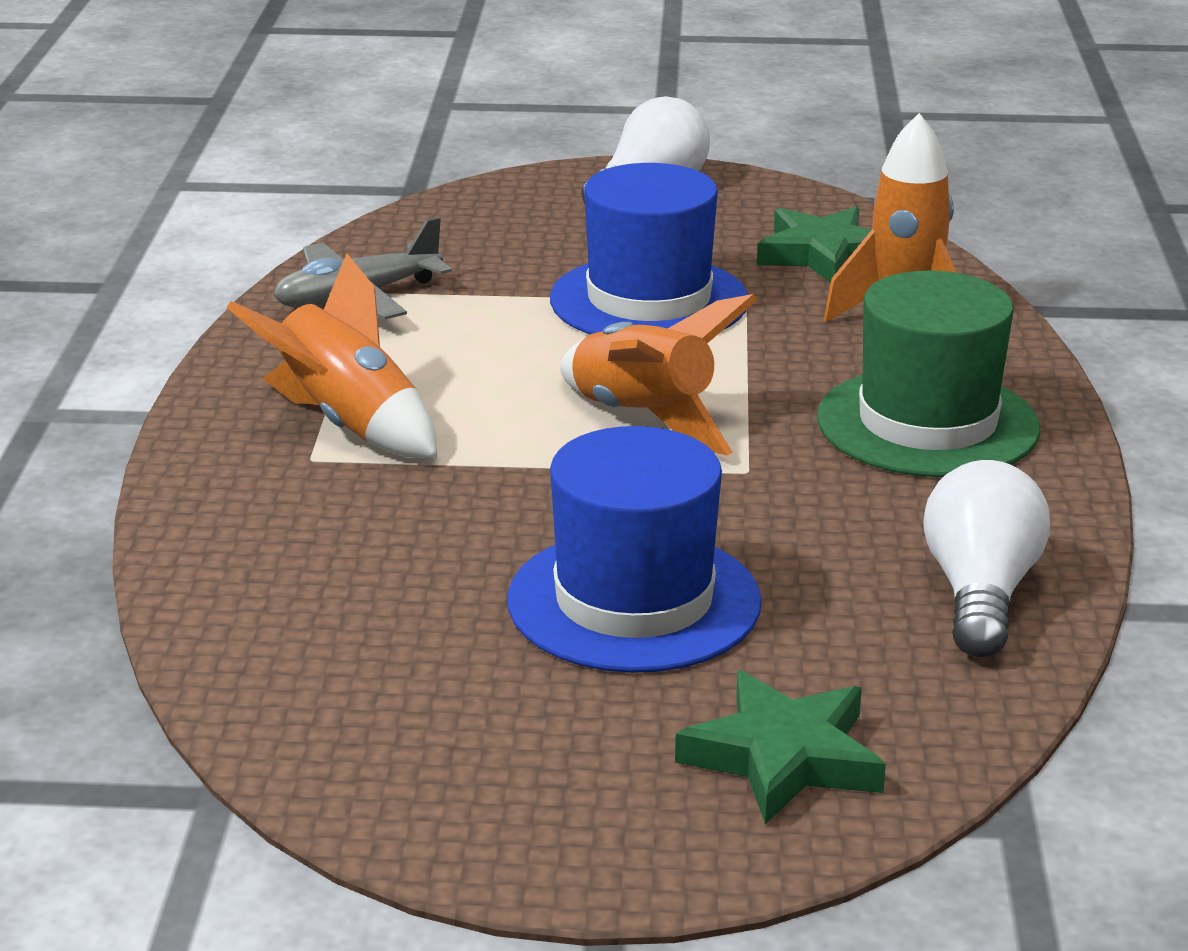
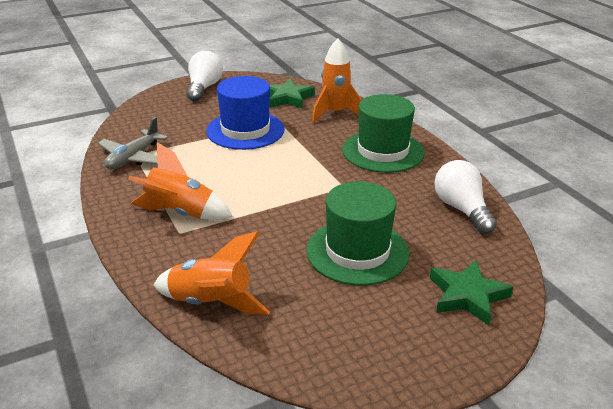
camera: 30 degrees left, 5 degrees up
(634, 601) = (357, 251): blue hat -> green hat
(643, 419) = (289, 177): orange rocket -> orange rocket (211, 303)

